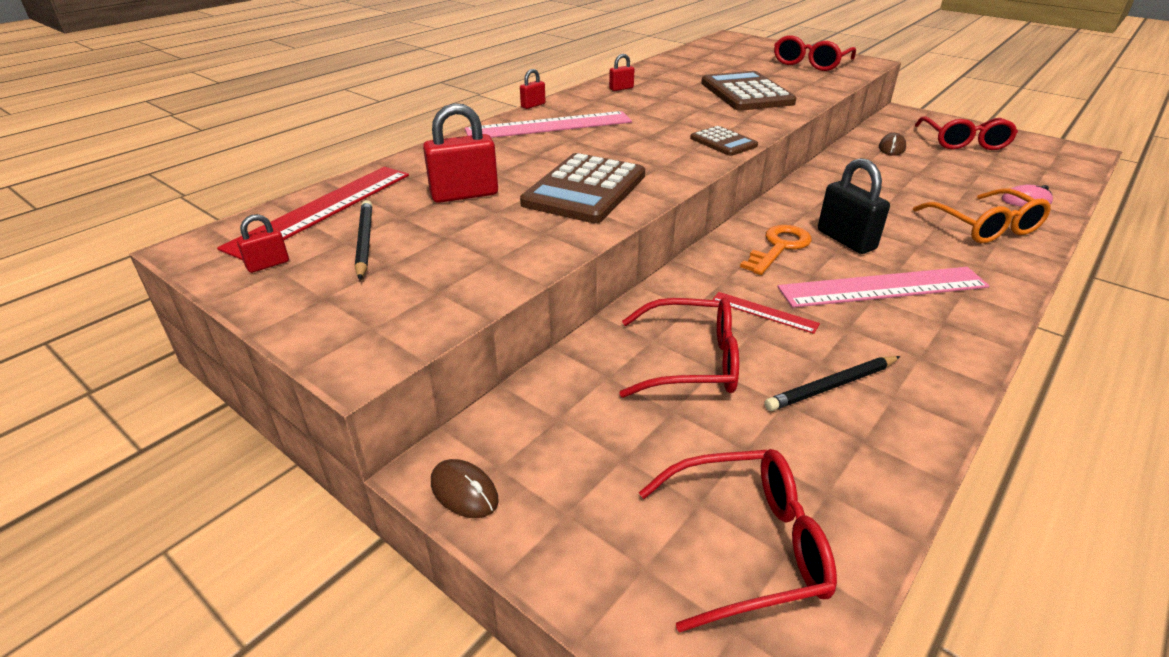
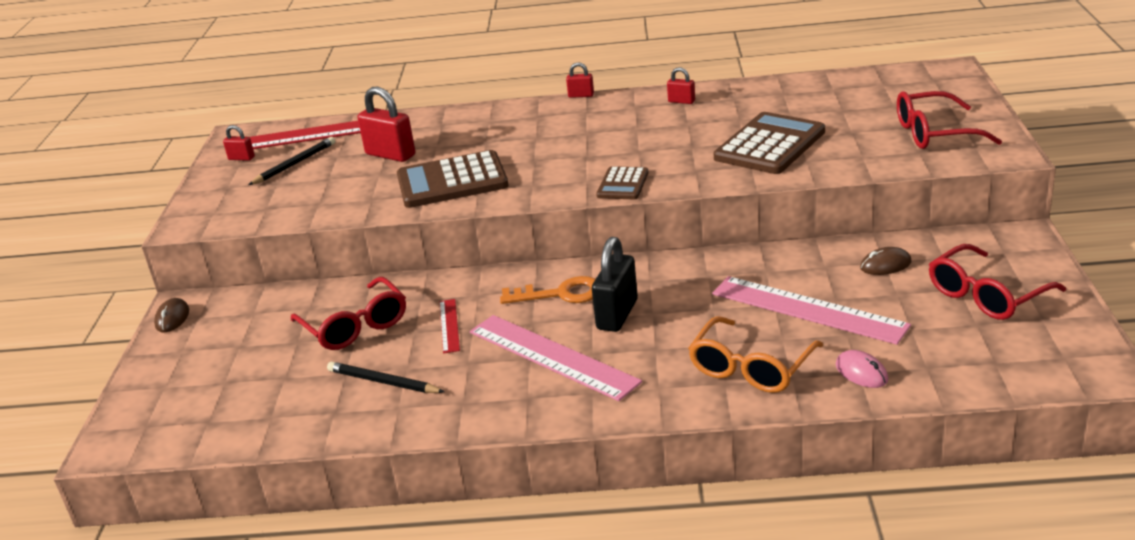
camera: 55 degrees right, 5 degrees down
(549, 126) = (548, 119): pink ruler -> pink ruler (808, 309)
(746, 546) = (204, 408): red glasses -> none

